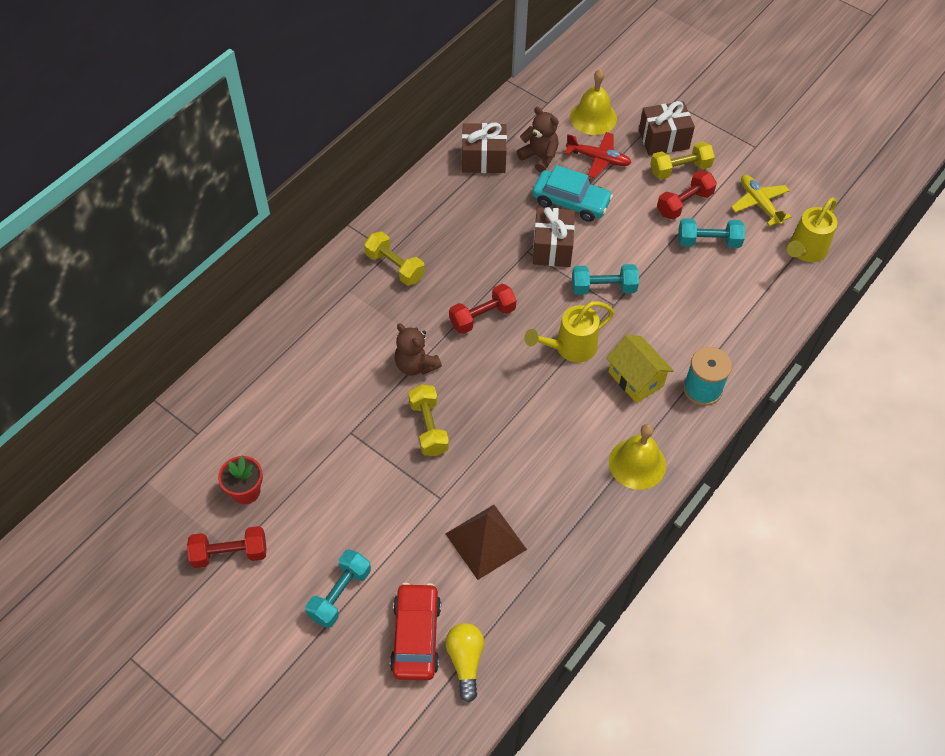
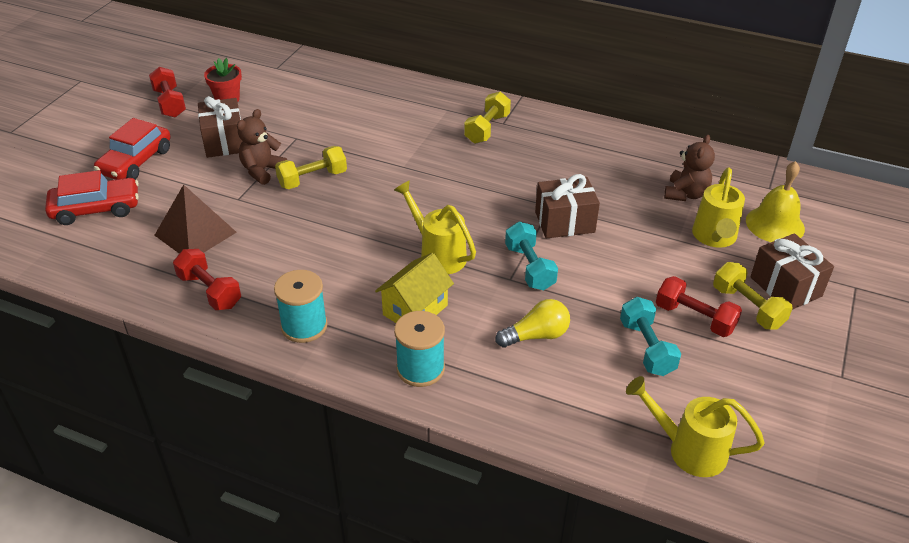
camera: 75 degrees right, 15 degrees down
(340, 594) = (136, 161): turquoise dumbbell -> red car
(416, 365) = (379, 160): brown teddy bear -> brown teddy bear (262, 171)
(465, 661) = (71, 241): yellow light bulb -> yellow light bulb (536, 335)
(482, 317) = (452, 190): red dumbbell -> red dumbbell (210, 291)
(483, 159) = (655, 158): brown gift -> brown gift (224, 142)
(571, 202) = (637, 226): turquoise car -> none
(598, 159) = (714, 237): red plane -> yellow watering can
(637, 463) = (304, 326): yellow bell -> turquoise spool
(759, 204) = (742, 391): yellow plane -> none

